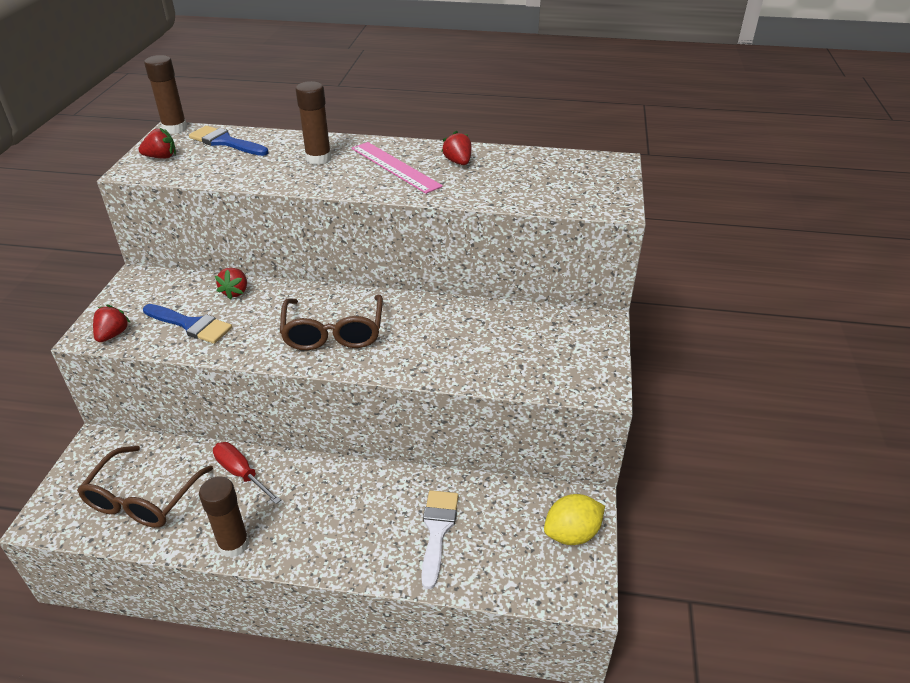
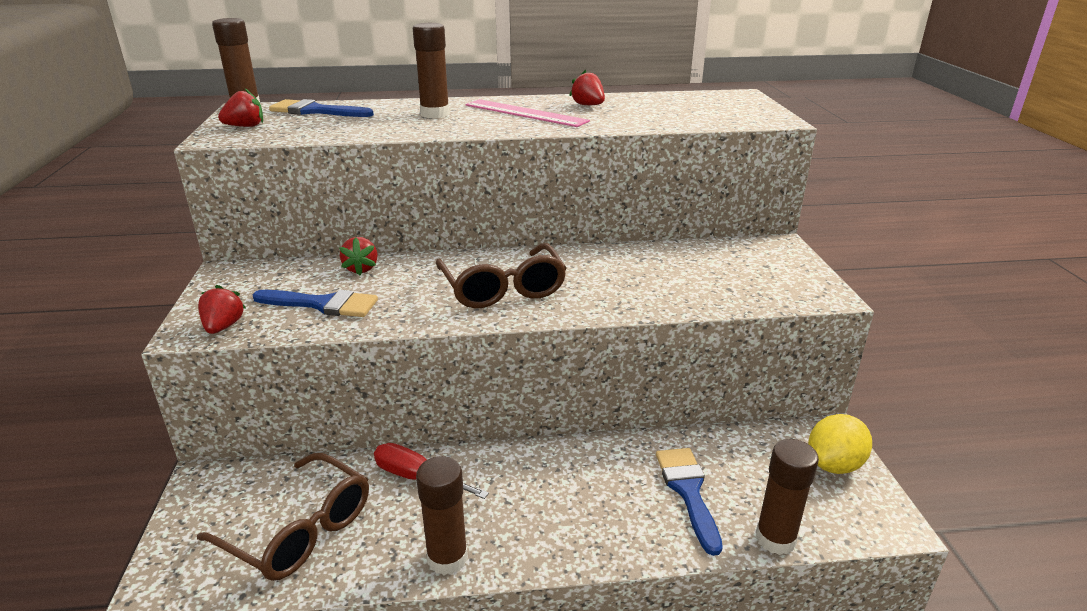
camera: 15 degrees left, 10 degrees down
(143, 498) = (298, 529): brown glasses -> brown glasses turned 60 degrees counterclockwise
(437, 530) = (688, 491): white brush -> blue brush
(482, 586) = (775, 539): none -> brown glue stick

